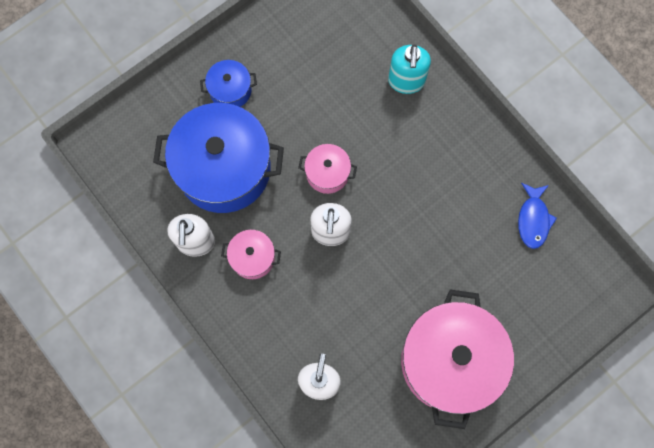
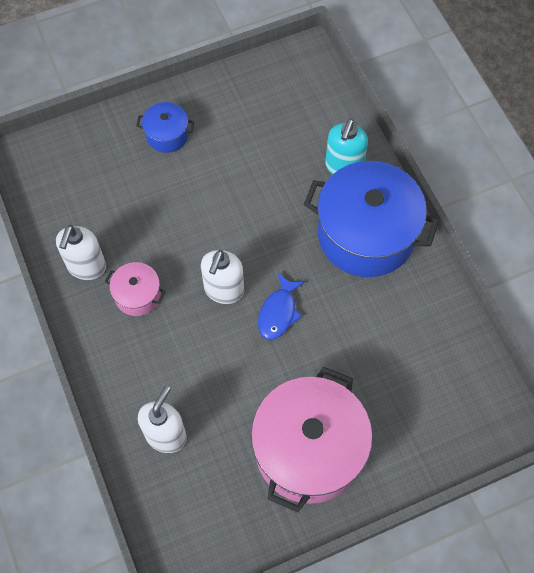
camera: 15 degrees right, 10 degrees down
(224, 169) = (137, 205): blue pot -> blue pot (366, 234)
(327, 173) = (238, 234): pink pot -> none
(533, 219) = (437, 330): blue fish -> blue fish (278, 312)

